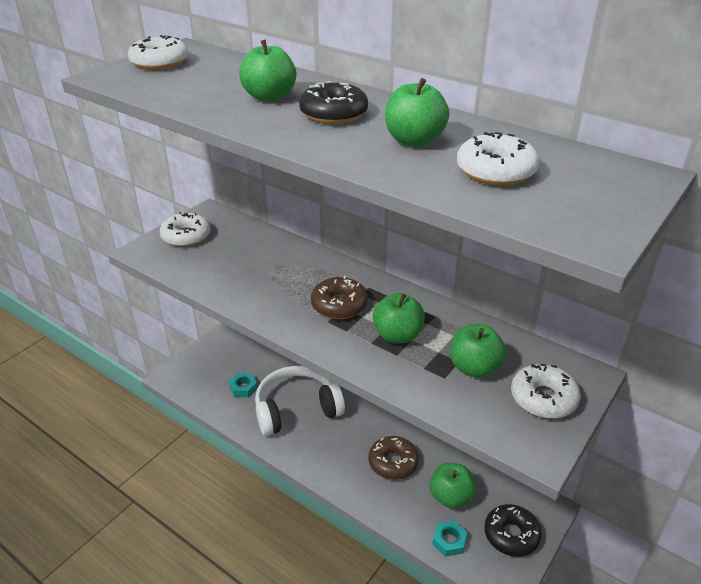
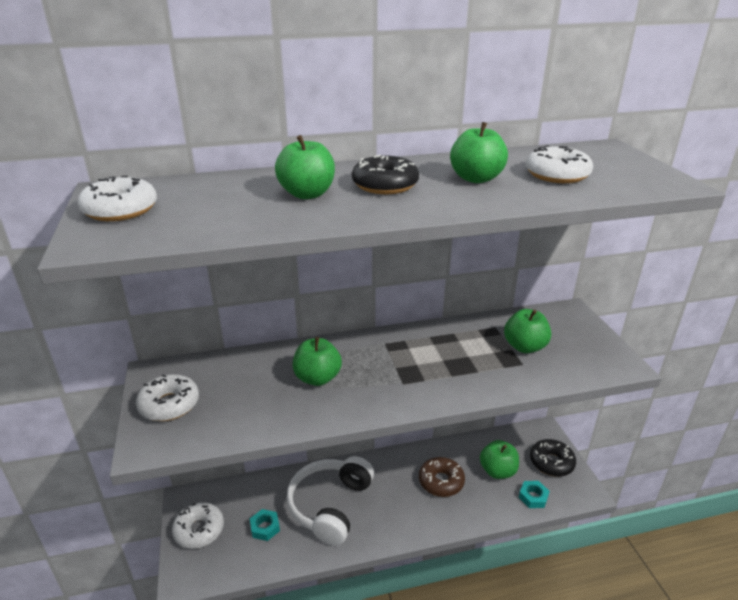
camera: 50 degrees left, 5 degrees down
(339, 305) = (389, 368): brown donut -> none
(397, 335) = (457, 360): green apple -> green apple (317, 378)
(543, 398) = (578, 337): white donut -> white donut (199, 530)

